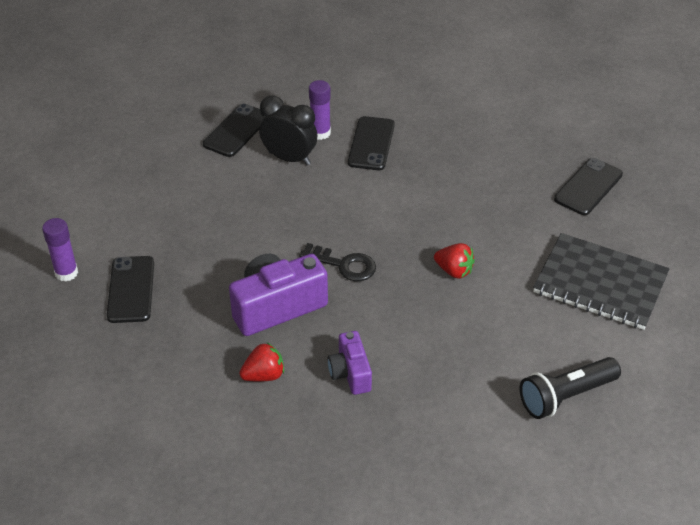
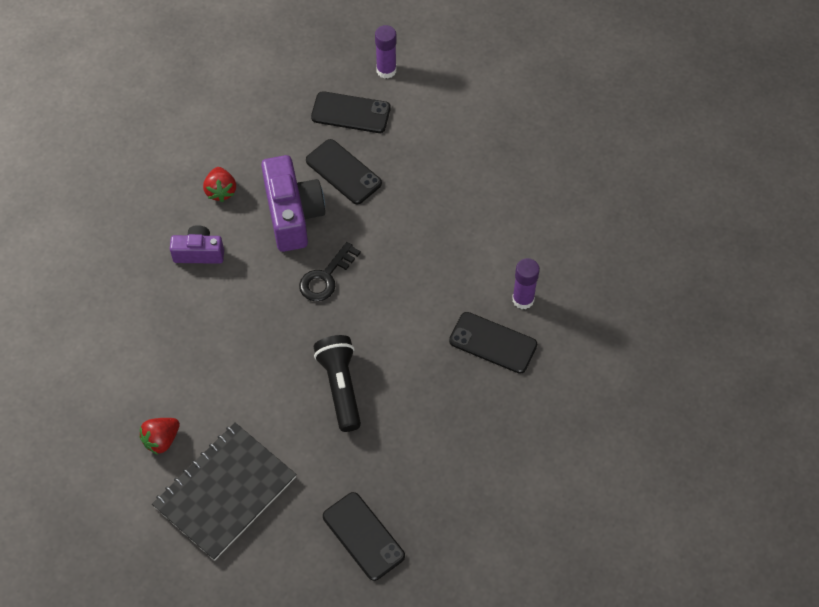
camera: 105 degrees right, 15 degrees up
(237, 131) = (546, 225): black phone -> black phone (343, 172)
(289, 158) = (490, 263): black clock -> none
(454, 271) = (287, 367): red strawberry -> red strawberry (161, 440)
(566, 396) = (109, 410): black flashlight -> black flashlight (340, 387)

